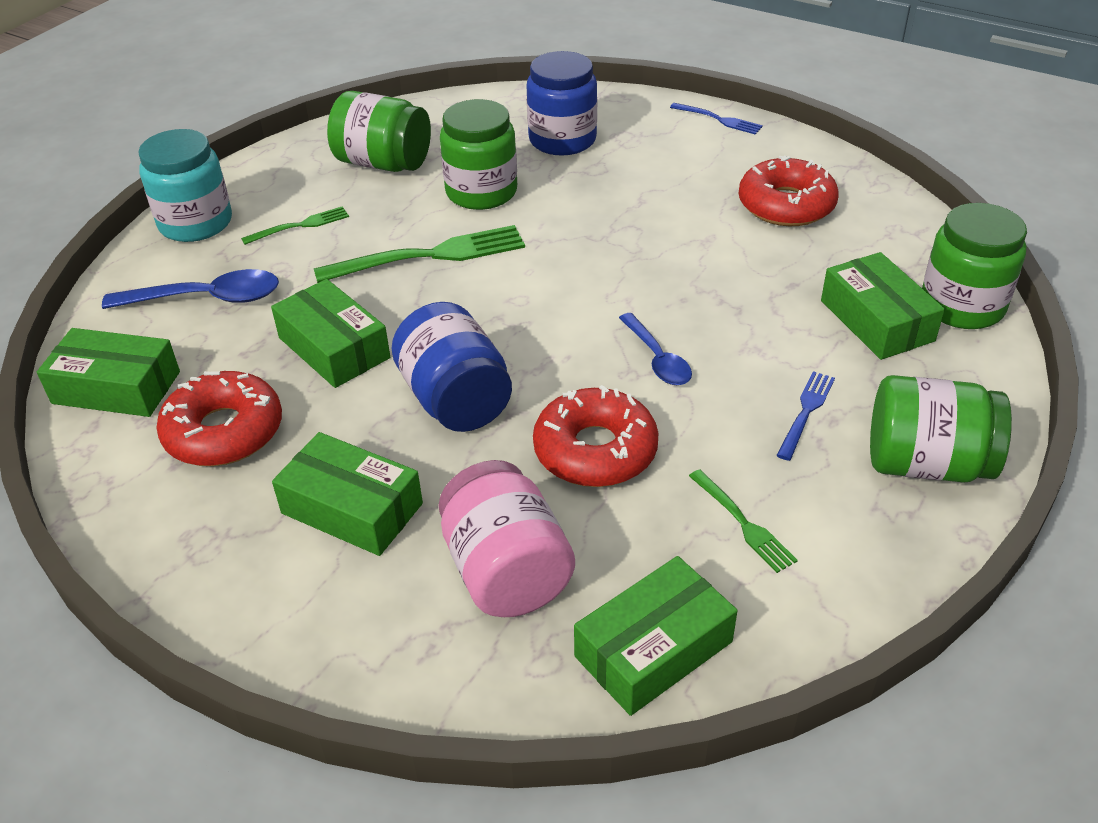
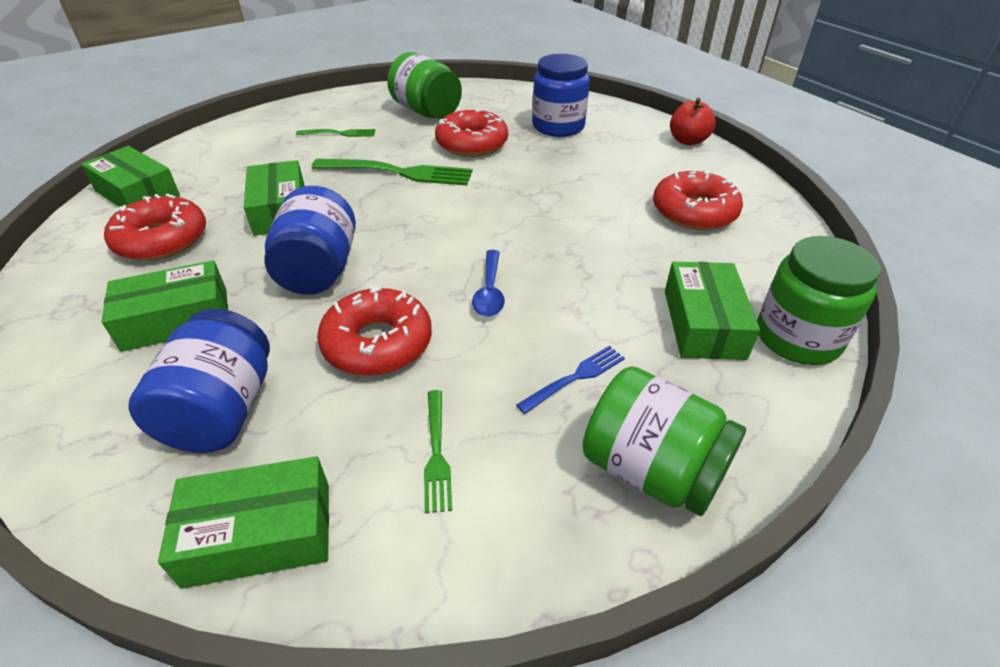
camera: 25 degrees right, 0 degrees up
(195, 223) = (283, 116): turquoise jar -> none
(207, 298) = (242, 159): blue spoon -> none
(352, 508) = (176, 319): green box -> green box turned 75 degrees counterclockwise
(481, 192) = (472, 144): green jar -> red donut
(506, 571) = (222, 411): pink jar -> blue jar
(718, 119) = (688, 141): blue fork -> red apple

